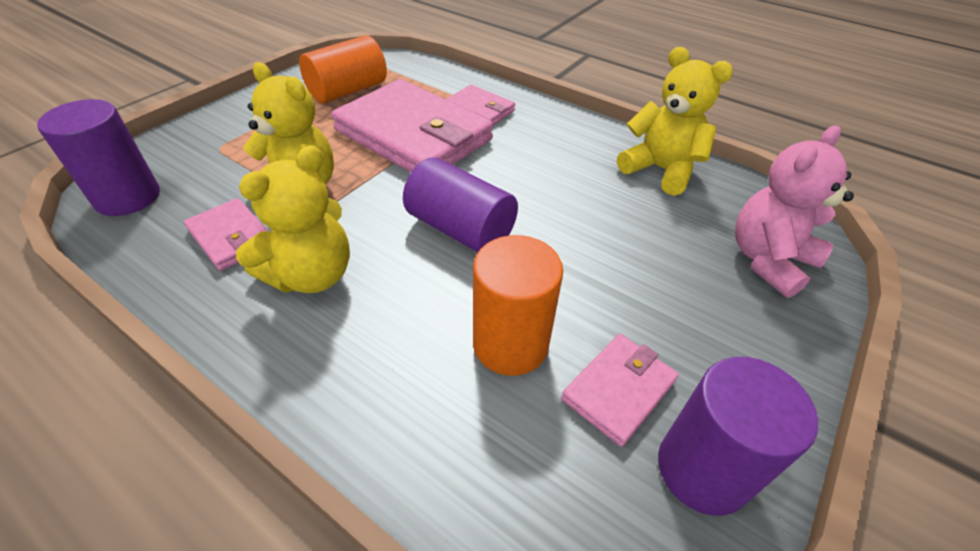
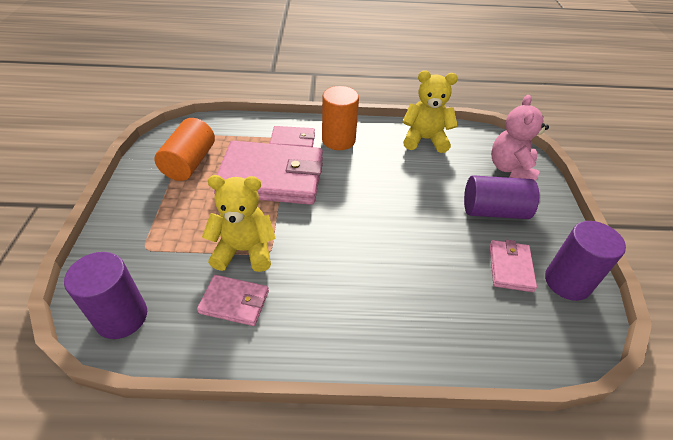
camera: 35 degrees left, 0 degrees up
(311, 275) = (311, 296): yellow teddy bear -> none
(460, 229) = (362, 225): purple cylinder -> purple cylinder (494, 211)
(510, 344) = (448, 273): orange cylinder -> orange cylinder (338, 140)

